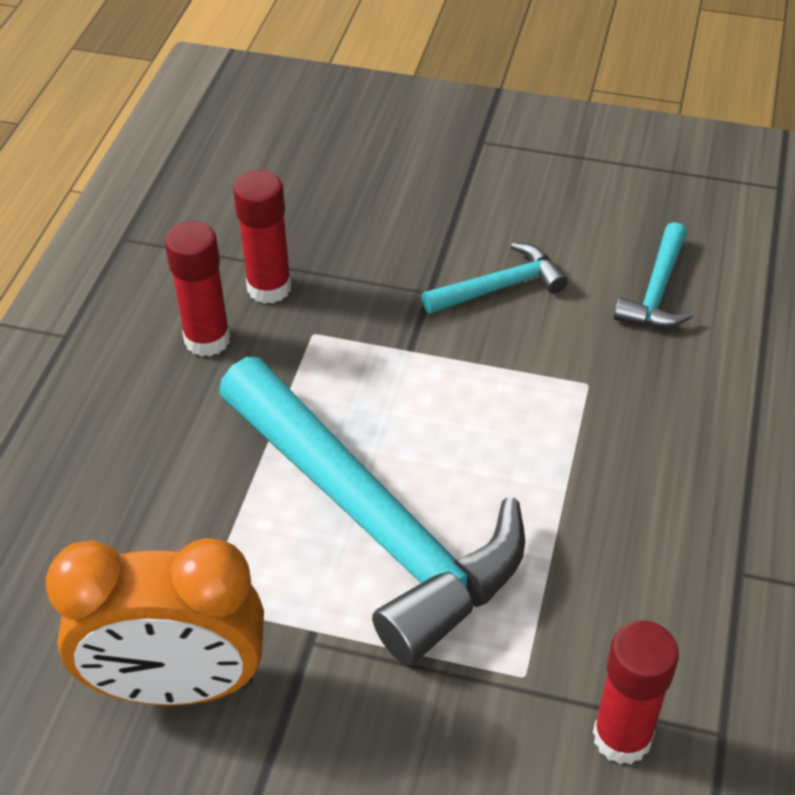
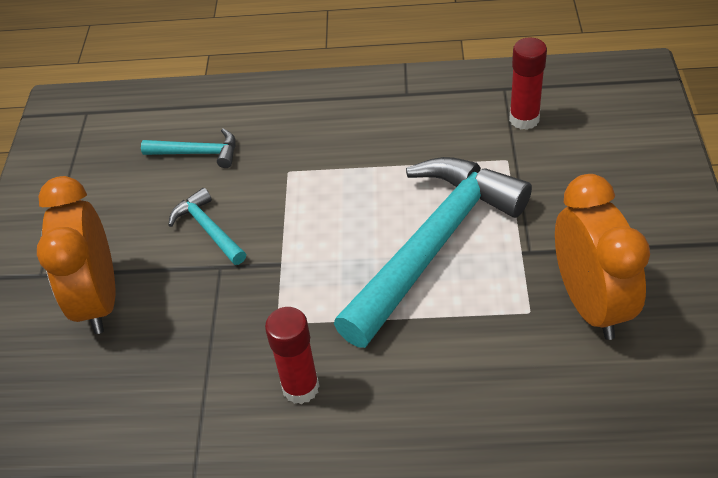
camera: 100 degrees left, 0 degrees up
(269, 288) = (235, 365): red glue stick -> none
(420, 185) = (98, 300): none -> orange clock

